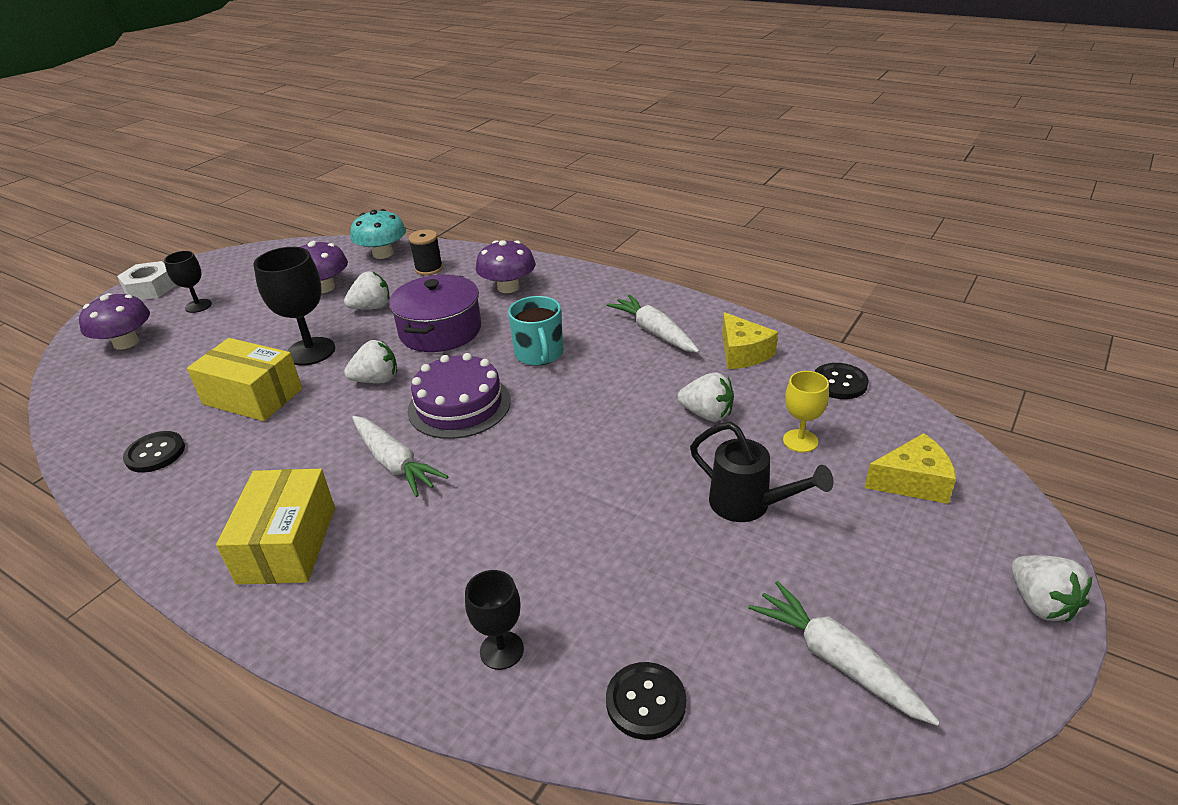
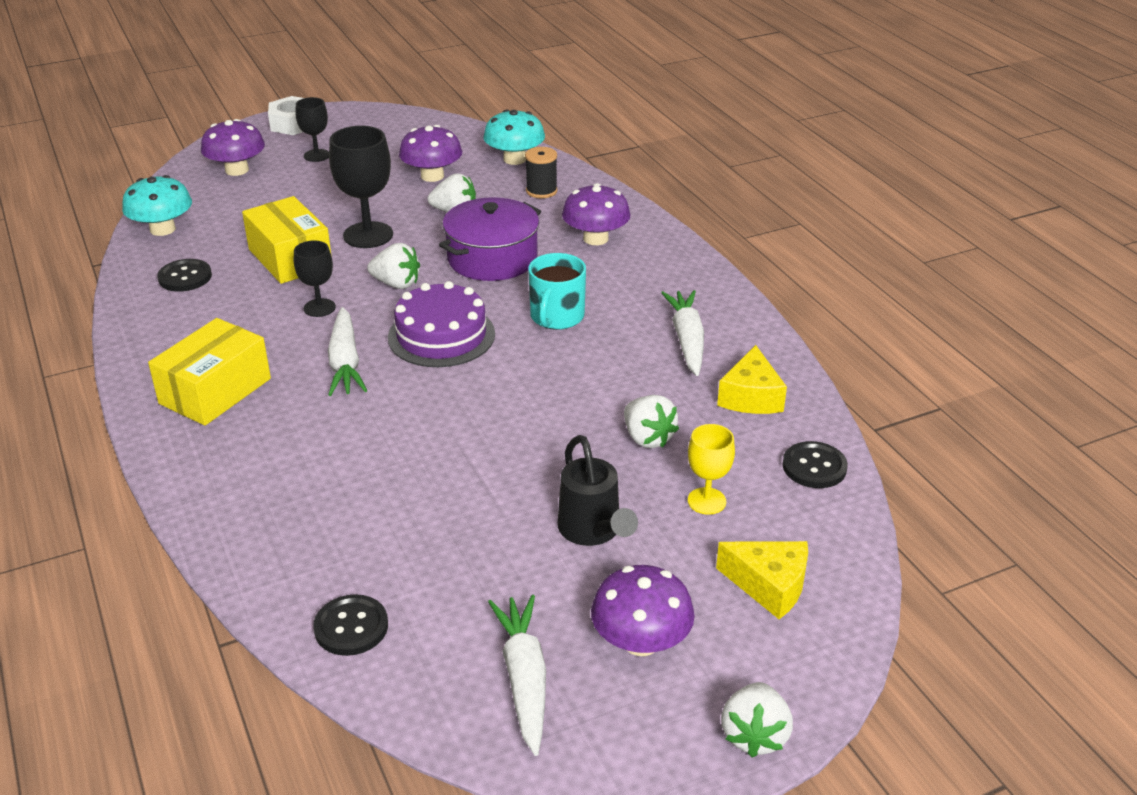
camera: 30 degrees right, 0 degrees up
(90, 420) = (162, 229): none -> turquoise mushroom
(501, 650) = (289, 540): black goblet -> black goblet (319, 308)
(882, 575) = (641, 641): none -> purple mushroom

